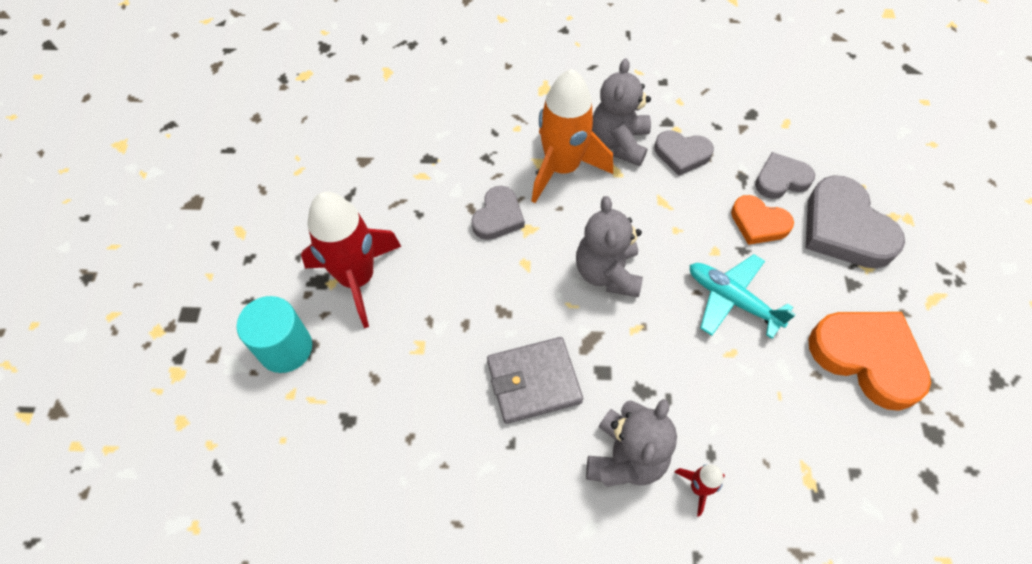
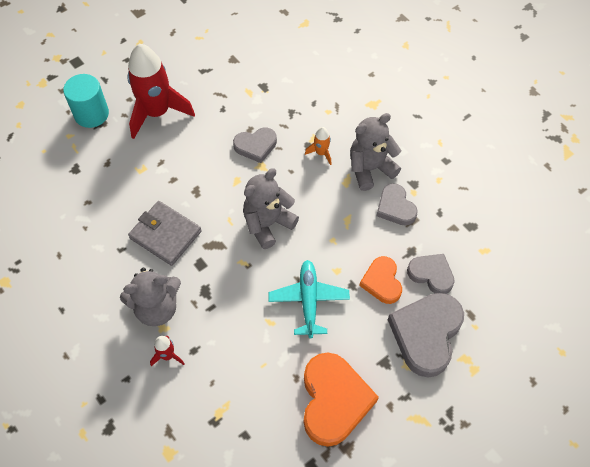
camera: 50 degrees right, 0 degrees up
(562, 168) = (321, 153): orange rocket -> orange rocket, size x0.43

